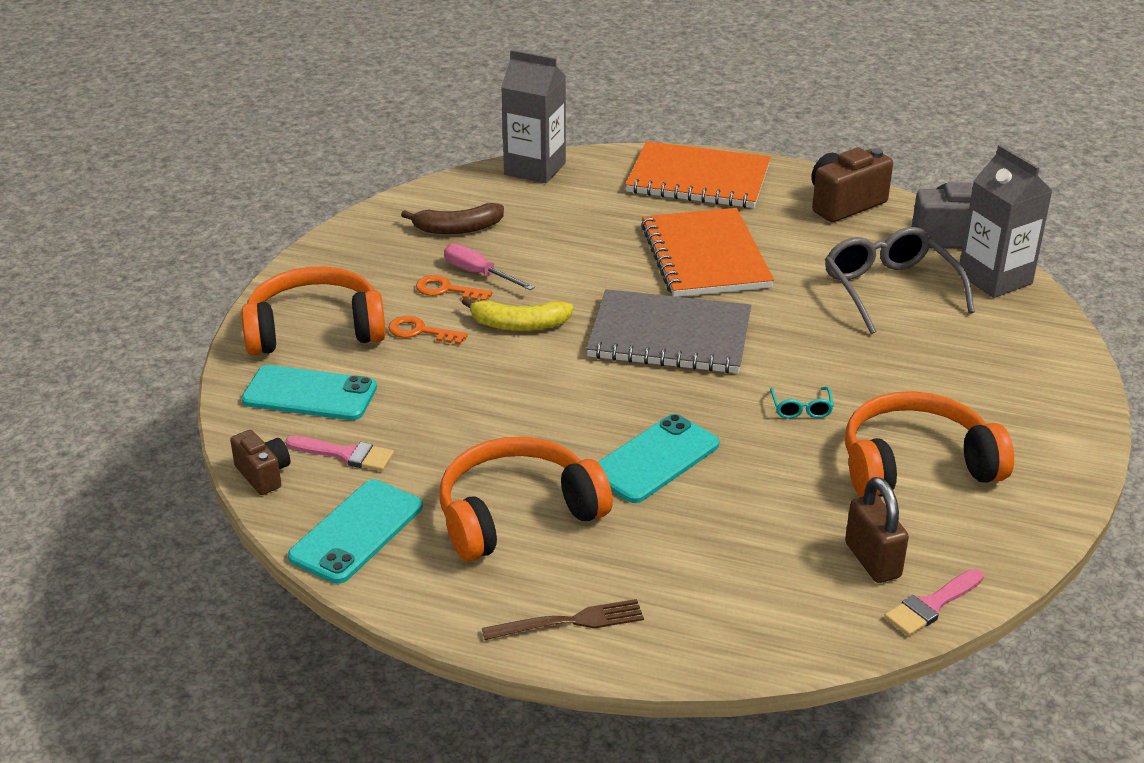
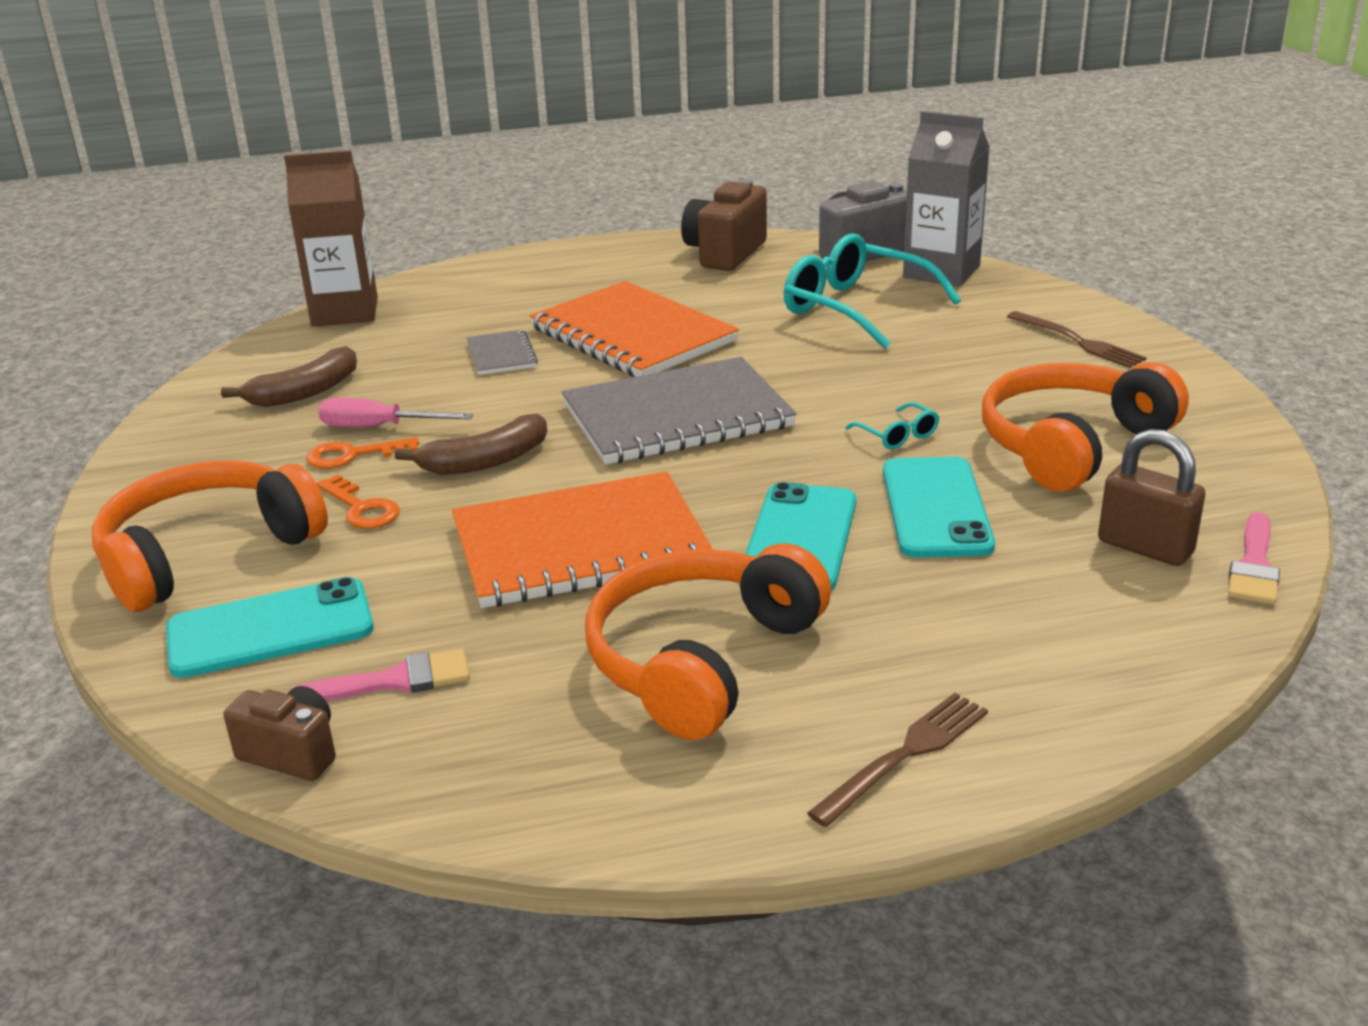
camera: 30 degrees left, 5 degrees down
(357, 532) = (506, 769): turquoise phone -> turquoise phone (936, 508)
(420, 331) = (361, 508): orange key -> orange key turned 120 degrees counterclockwise
(519, 325) = (485, 461): yellow banana -> brown banana
(535, 168) = (345, 312): grey carton -> brown carton
(603, 242) = (501, 355): none -> grey notebook
(698, 179) = (547, 273): orange notebook -> orange notebook (580, 545)
(890, 290) = (857, 308): grey glasses -> turquoise glasses
(1028, 382) = (1079, 342): none -> brown fork

